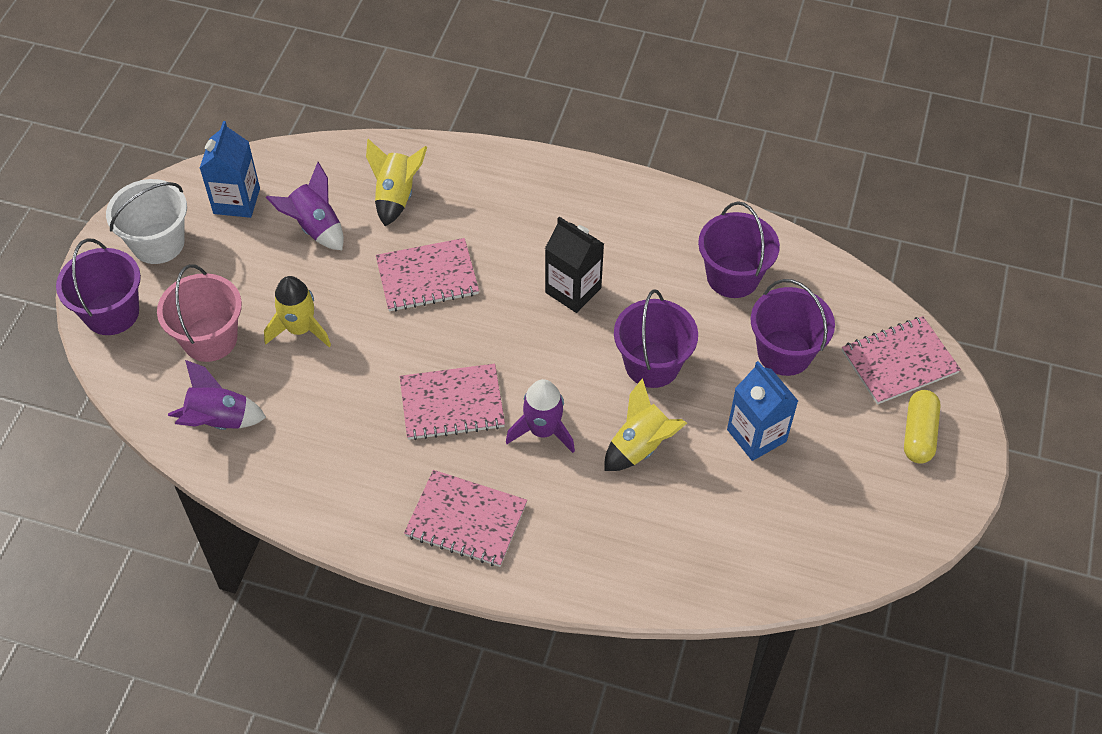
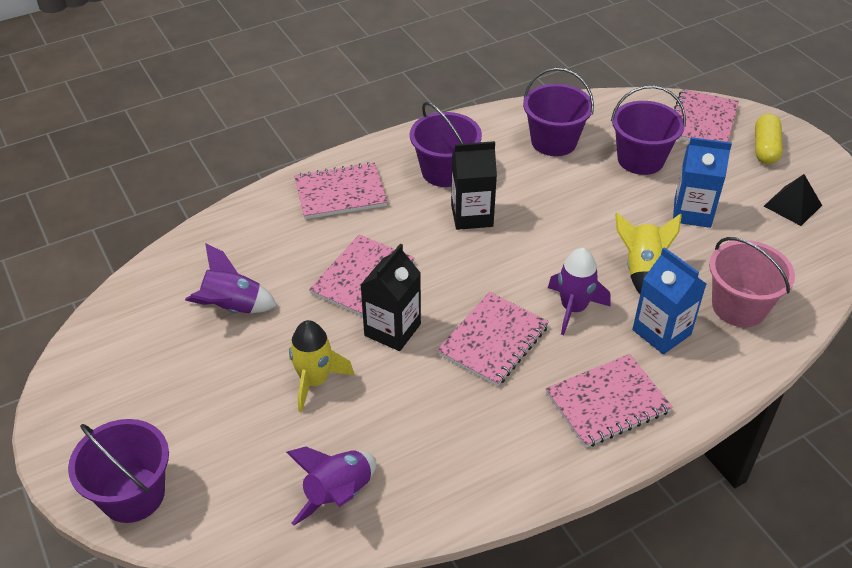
camera: 45 degrees left, 10 degrees down
(158, 243) = (107, 413): white bucket -> none
(210, 339) = (249, 444): pink bucket -> pink bucket (739, 307)
(236, 201) = (140, 336): blue carton -> blue carton (661, 332)
(395, 335) = (392, 330): none -> black carton
(396, 196) = (268, 246): yellow rocket -> none
(501, 191) = (340, 193): none -> pink notebook
(652, 364) = (580, 220): purple bucket -> purple bucket (445, 171)
(857, 503) = (792, 205): none -> black pyramid
(918, 434) = (765, 148): yellow capsule -> yellow capsule turned 45 degrees clockwise

